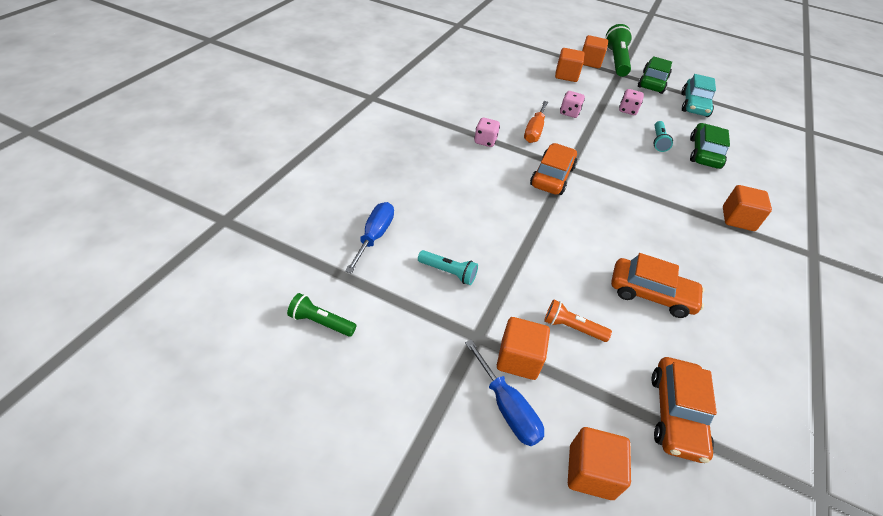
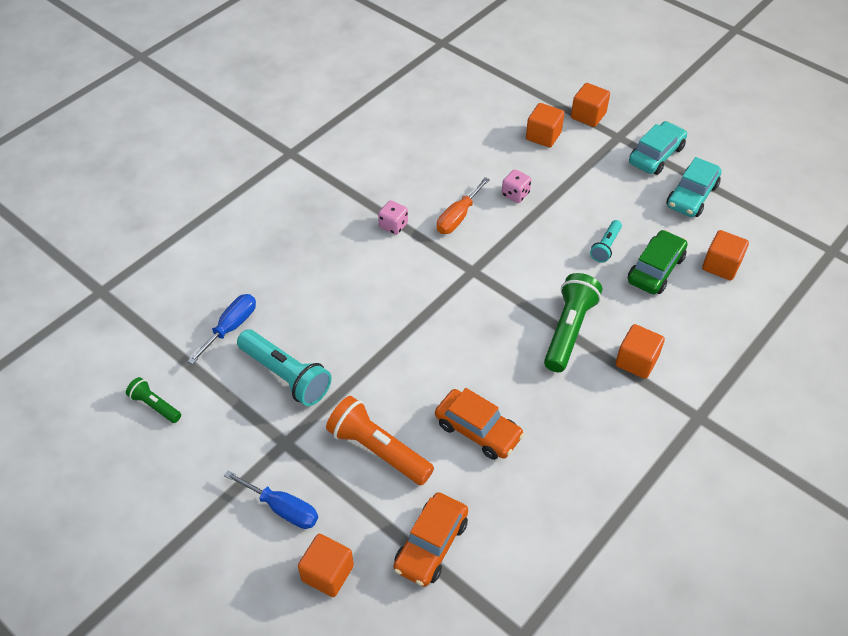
camera: 20 degrees right, 5 degrees up
(448, 272) = (286, 376): turquoise flashlight -> turquoise flashlight, size x1.83
(507, 408) = (282, 508): blue screwdriver -> blue screwdriver turned 45 degrees counterclockwise
(518, 359) = (313, 469): orange cube -> orange cube (721, 265)
(552, 176) = (447, 280): orange car -> none
(572, 327) = (378, 449): orange flashlight -> orange flashlight, size x1.83
(616, 61) = (627, 115): green flashlight -> green flashlight (569, 330)
(627, 110) = (594, 197): pink dice -> none
(652, 82) = (656, 155): green car -> turquoise car

